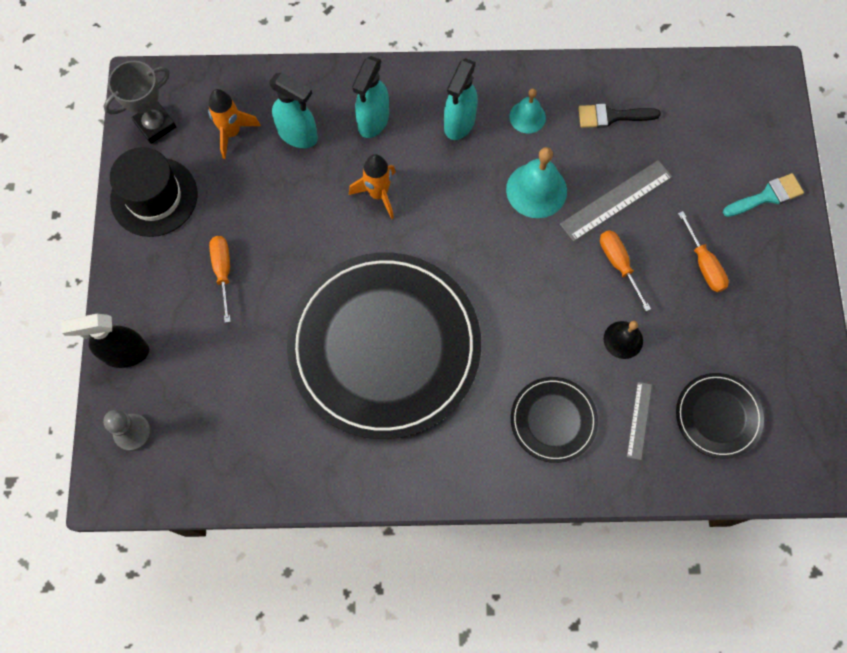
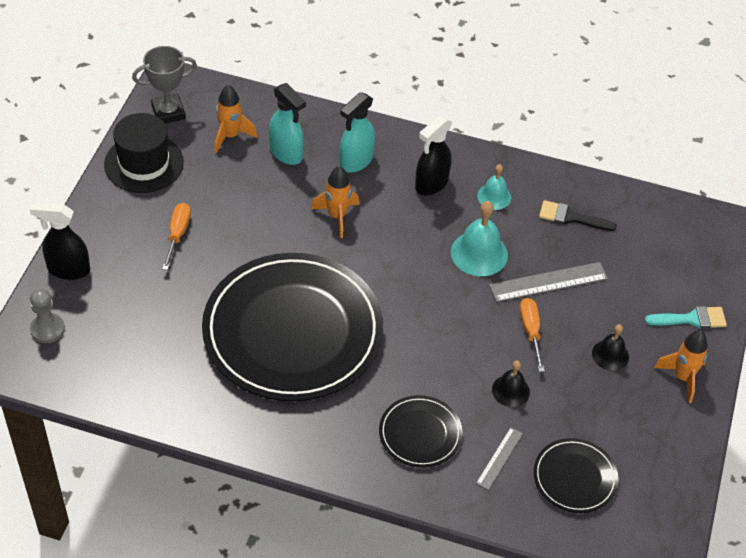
camera: 15 degrees right, 20 degrees down
(459, 123) = (431, 184): turquoise spray bottle -> black spray bottle
(704, 264) = (610, 355): orange screwdriver -> black bell
(781, 266) = (682, 377): none -> orange rocket

